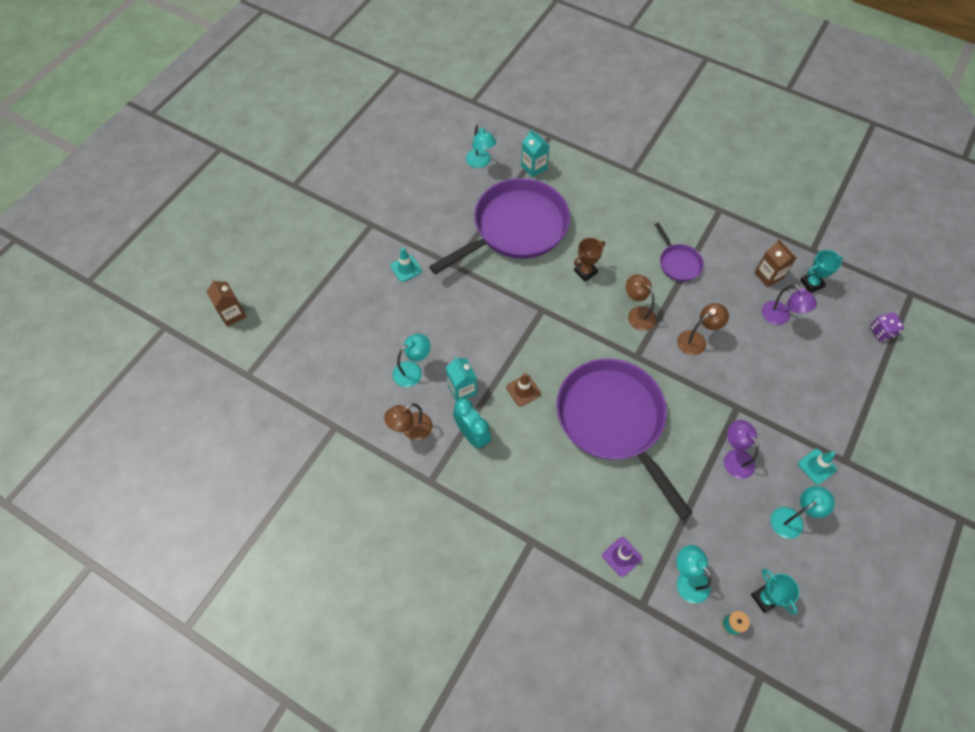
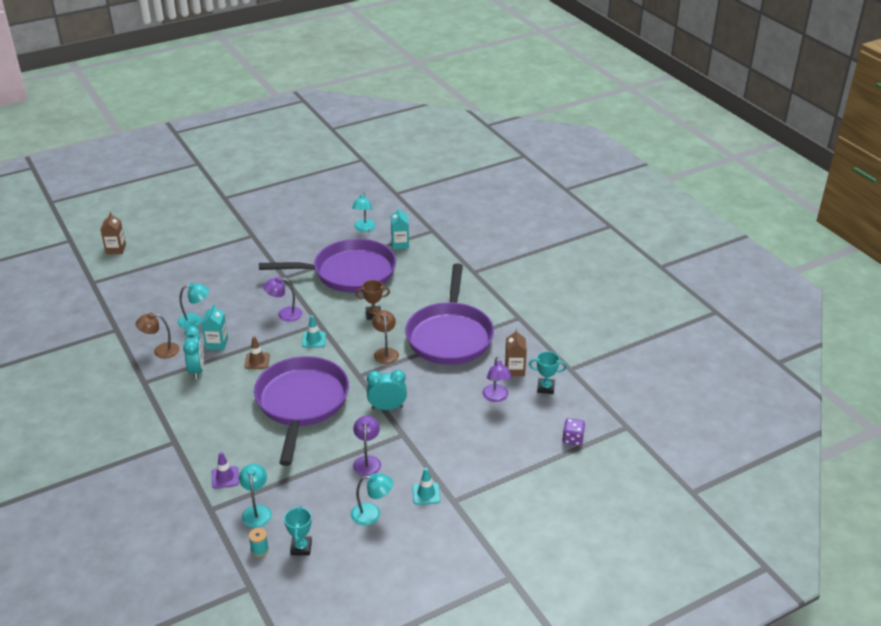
camera: 30 degrees right, 25 degrees down
(406, 268) = (249, 266): turquoise traffic cone -> turquoise traffic cone (314, 340)
(498, 315) = (284, 314): none -> purple lamp
(678, 263) = (450, 336): purple pan -> purple pan, size x2.26
(696, 340) = (414, 384): brown lamp -> none
(697, 382) = (387, 407): none -> turquoise clock

